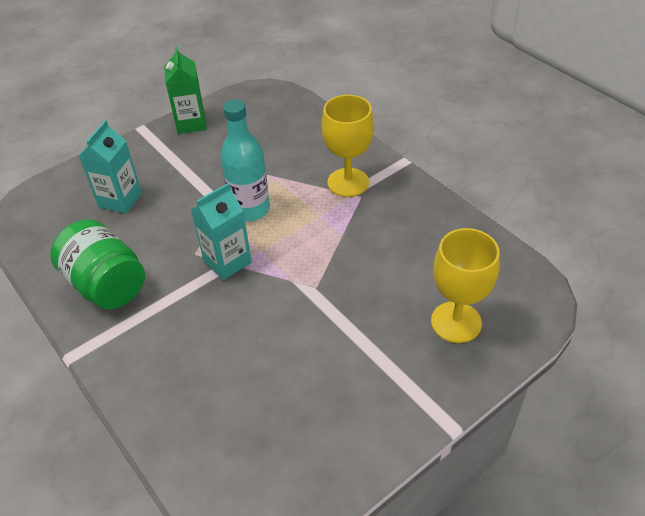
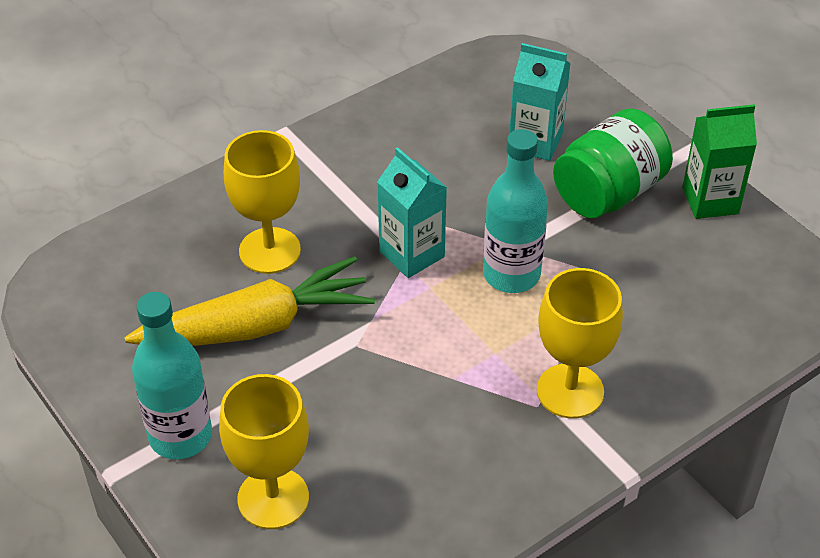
camera: 90 degrees right, 0 degrees up
(106, 285) = (384, 146): green jar -> green jar (608, 192)
(217, 350) = (269, 251): none -> yellow goblet
(299, 349) = (257, 326): none -> yellow carrot
(411, 386) = (180, 436): none -> turquoise bottle

